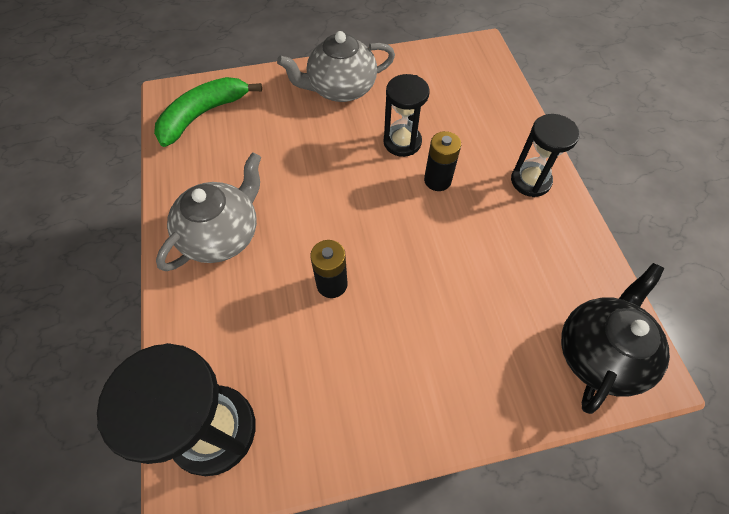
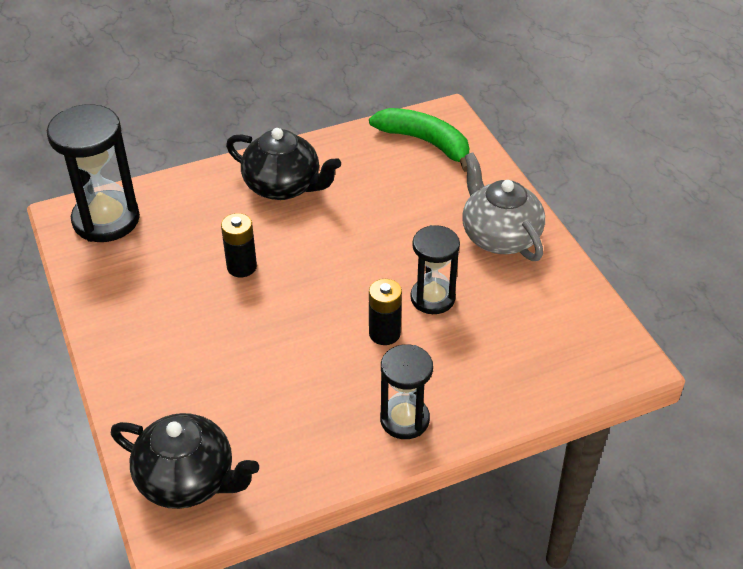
camera: 80 degrees right, 15 degrees down
(222, 234) = (283, 186): grey teapot -> black teapot

